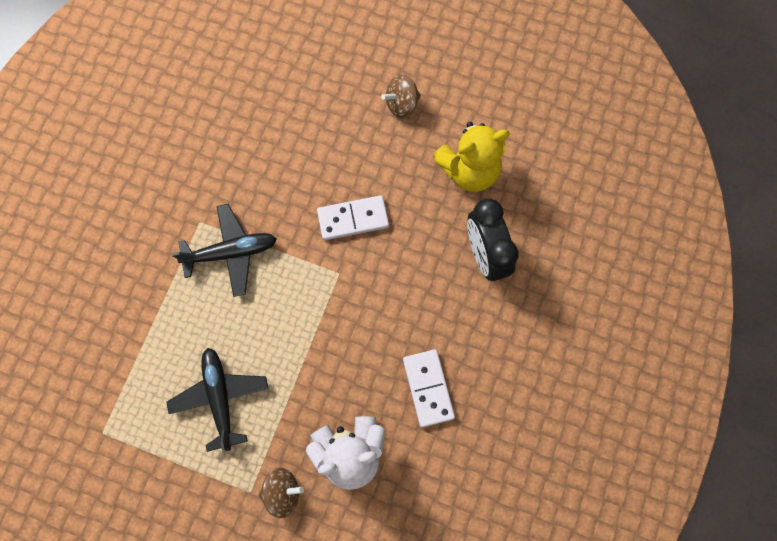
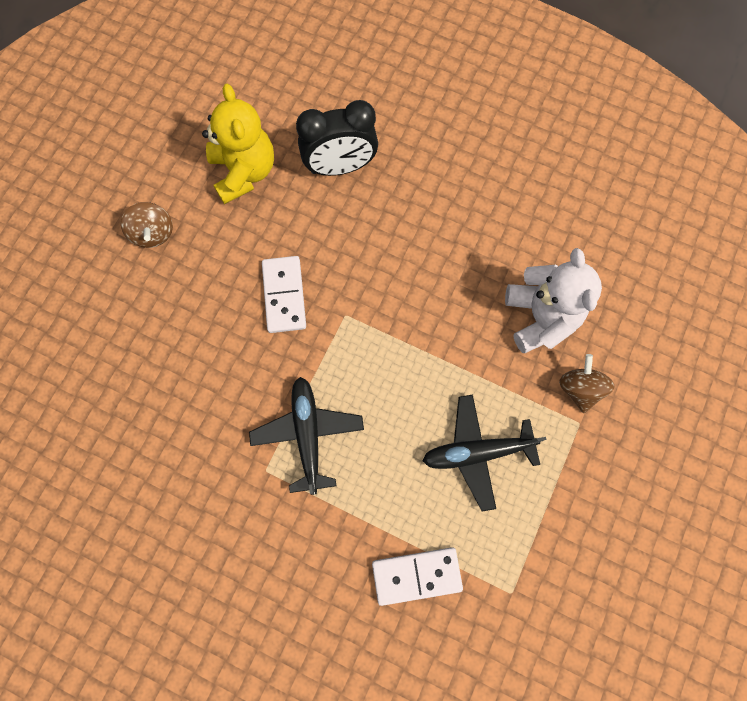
camera: 85 degrees left, 0 degrees up
(428, 388) = (477, 235): white domino -> white domino (416, 575)

